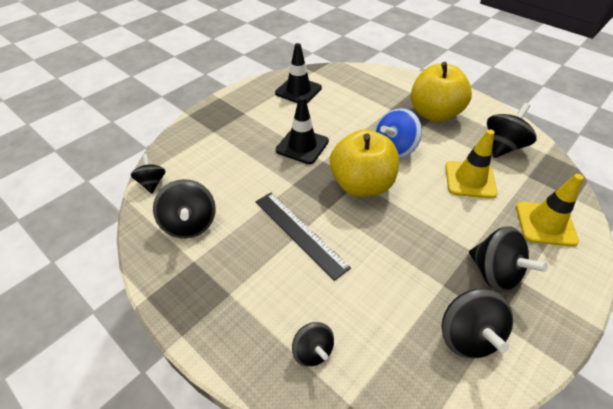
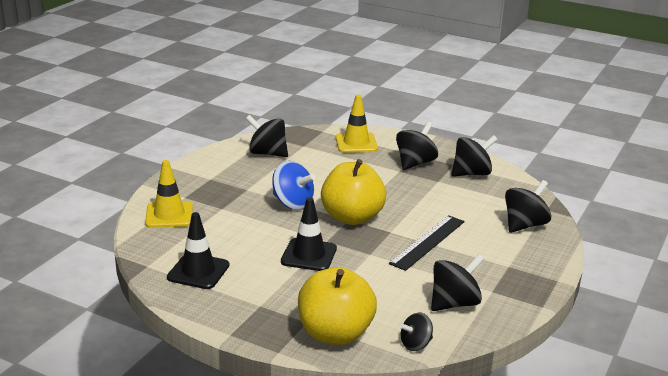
camera: 105 degrees left, 20 degrees down
(312, 351) = (524, 225): black spinning top -> black spinning top, size x1.62
(434, 114) = (225, 184): yellow apple -> yellow apple (335, 334)
(470, 180) = (320, 169): yellow traffic cone -> yellow traffic cone (169, 215)

